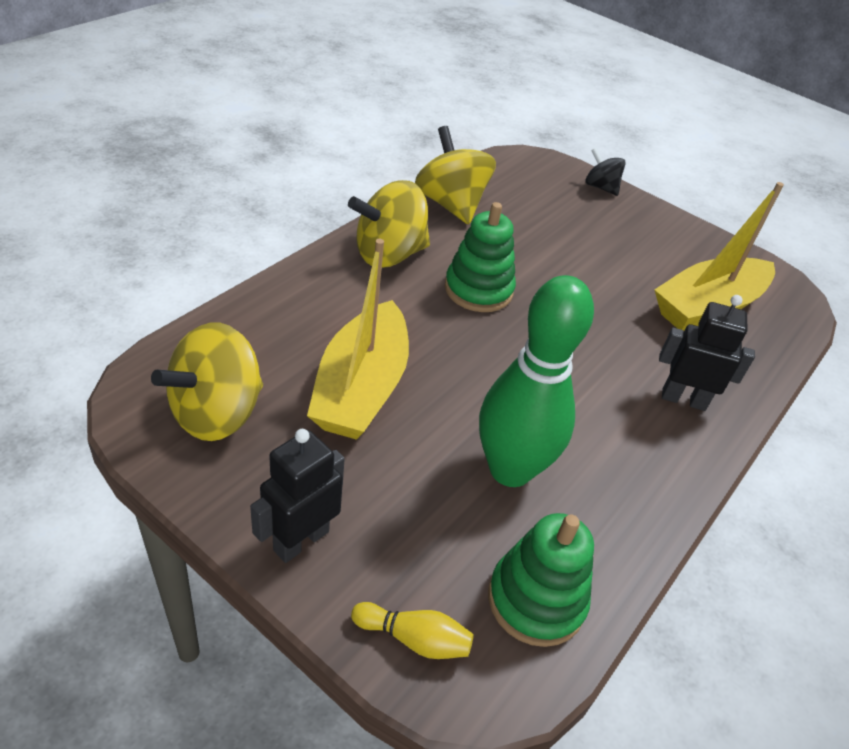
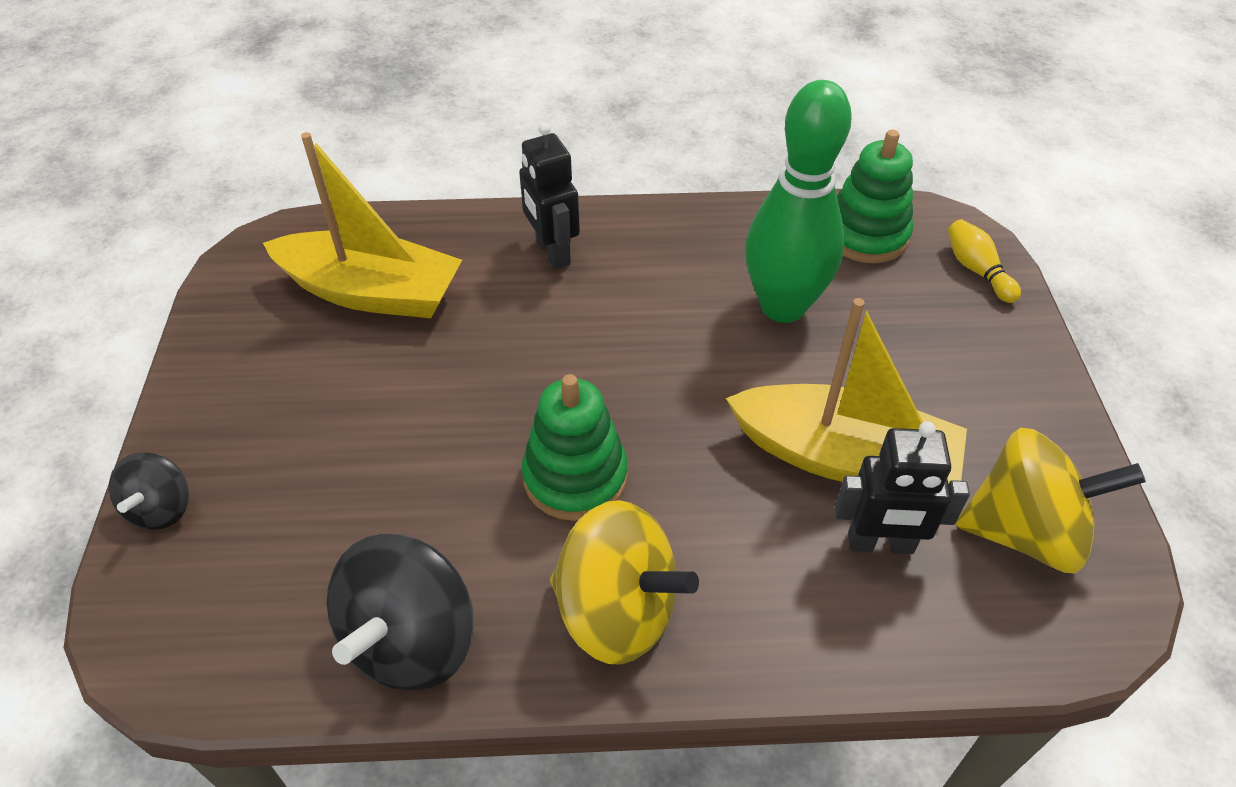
camera: 125 degrees left, 5 degrees up
(301, 540) = (1016, 372): black robot -> black robot (880, 544)
(361, 388) = (844, 457): yellow boat -> yellow boat turned 45 degrees clockwise
(451, 204) = (411, 640): yellow spinning top -> black spinning top

